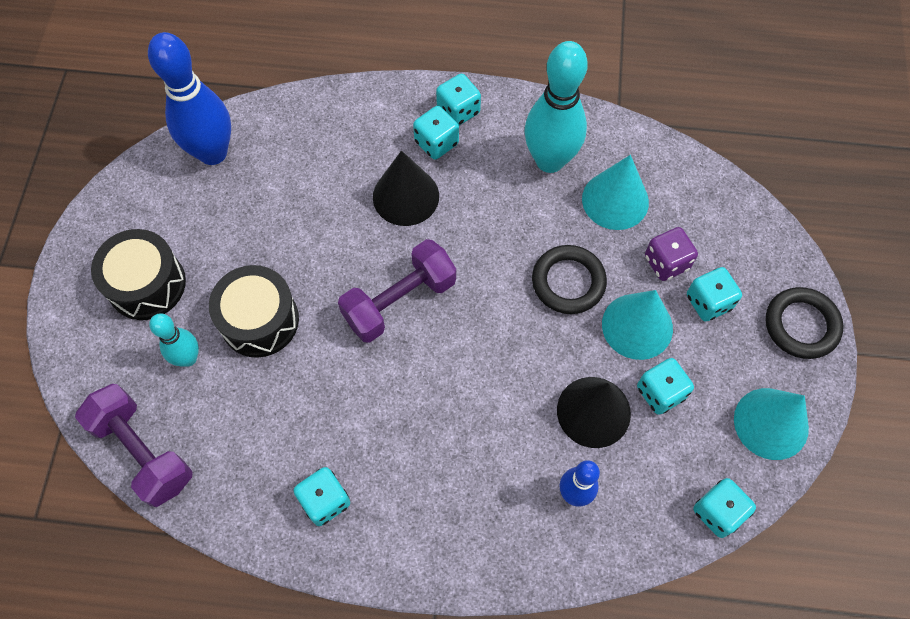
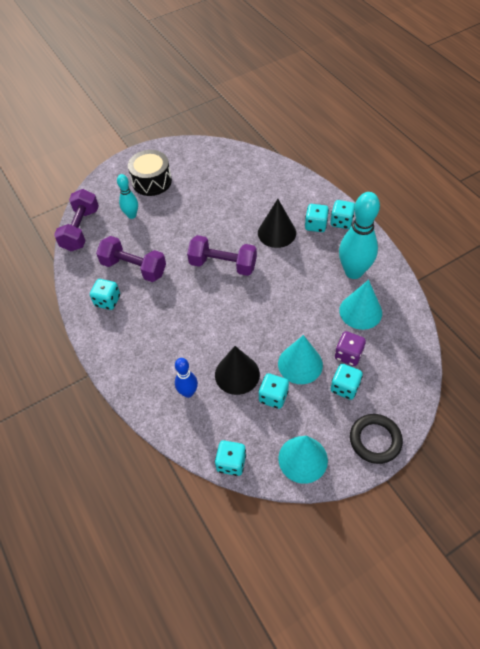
camera: 55 degrees right, 10 degrees down
(213, 153) = (230, 159): blue bowling pin -> none
(259, 320) = (169, 225): black drum -> none
(296, 423) = (134, 268): none -> purple dumbbell
(568, 282) = (295, 321): black ring -> none

